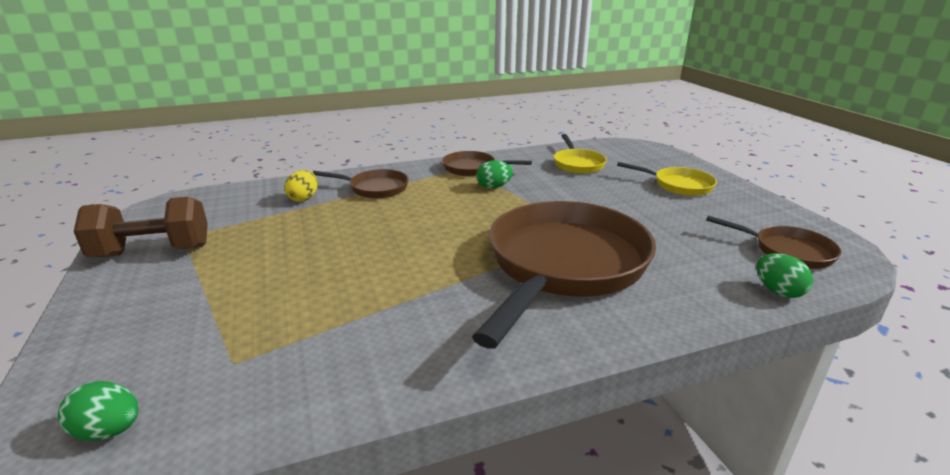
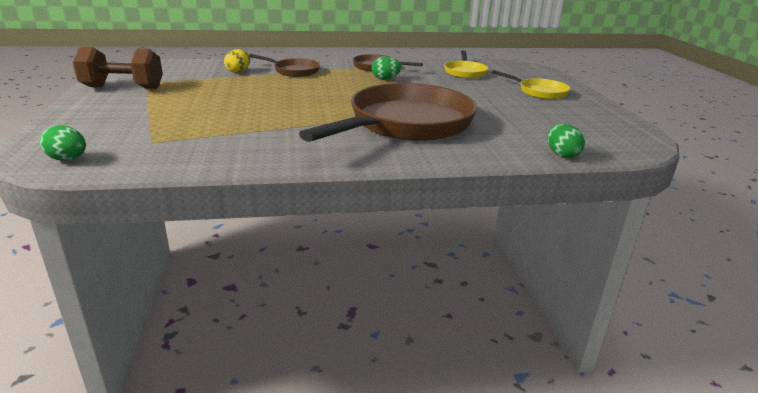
camera: 10 degrees right, 0 degrees up
(787, 251) = (593, 136): brown pan -> none

